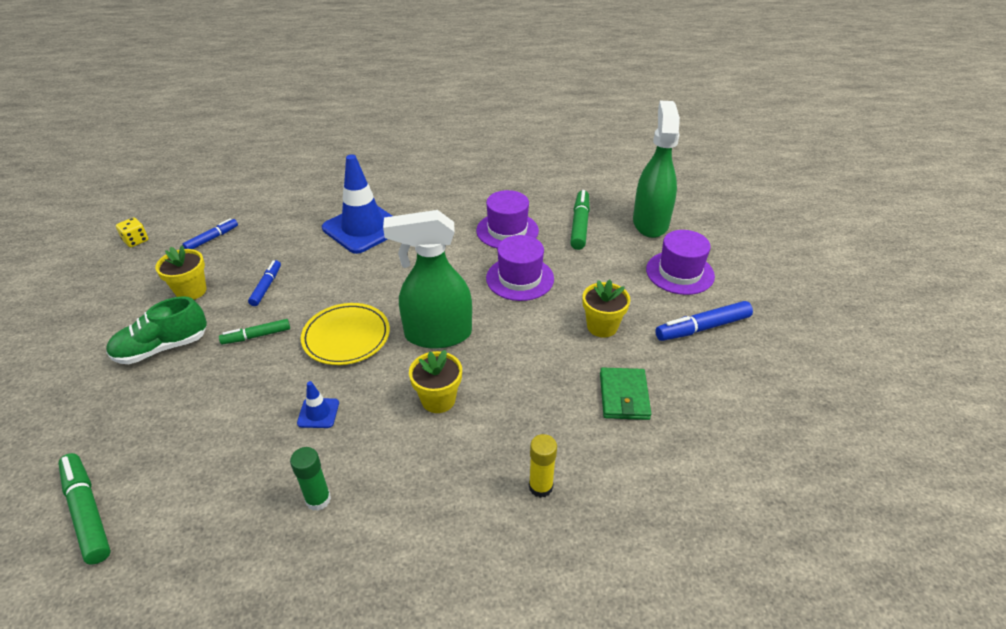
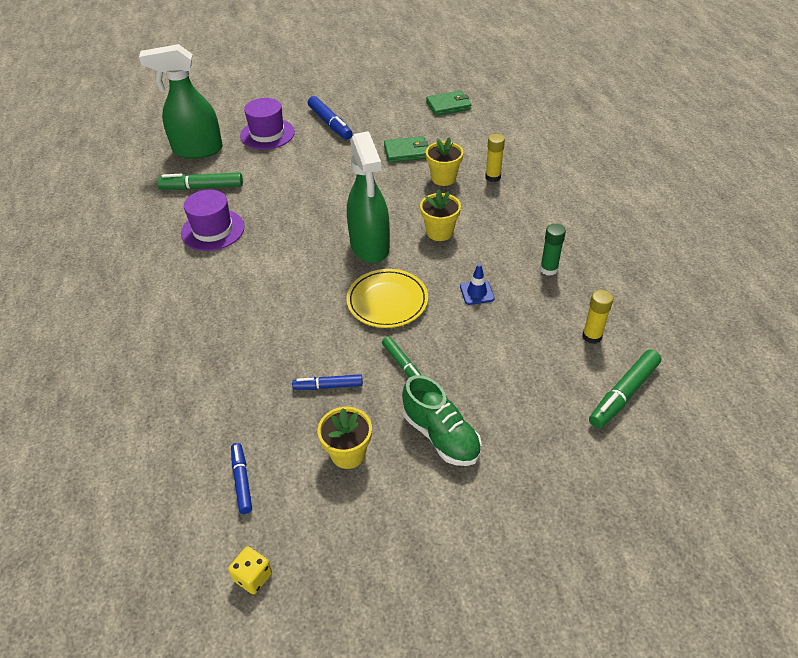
camera: 100 degrees left, 5 degrees up
(184, 510) = (592, 336): none -> yellow glue stick
(212, 239) = (242, 481): blue marker -> blue marker turned 45 degrees clockwise
(363, 228) = (212, 337): blue traffic cone -> none
(520, 278) = (286, 212): purple hat -> none
(602, 326) = (339, 165): yellow flower pot -> yellow flower pot (443, 178)
(757, 473) = (448, 105): none -> green wallet

